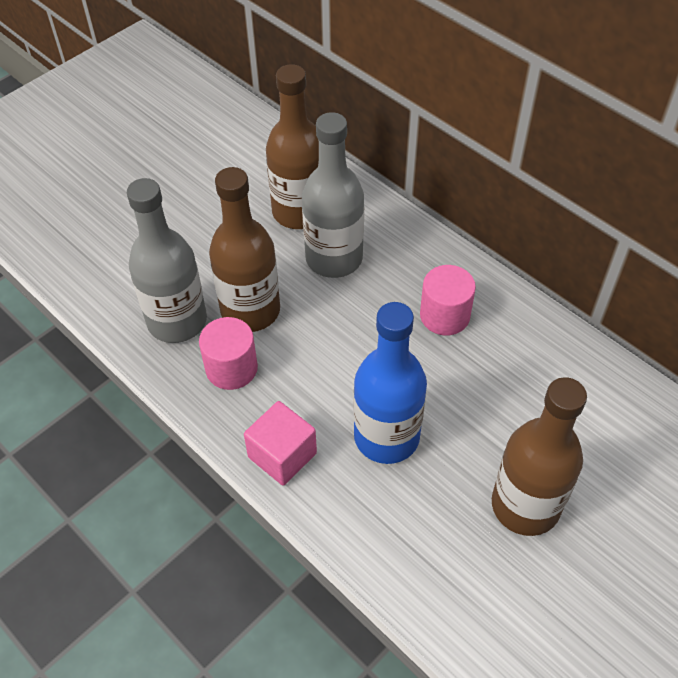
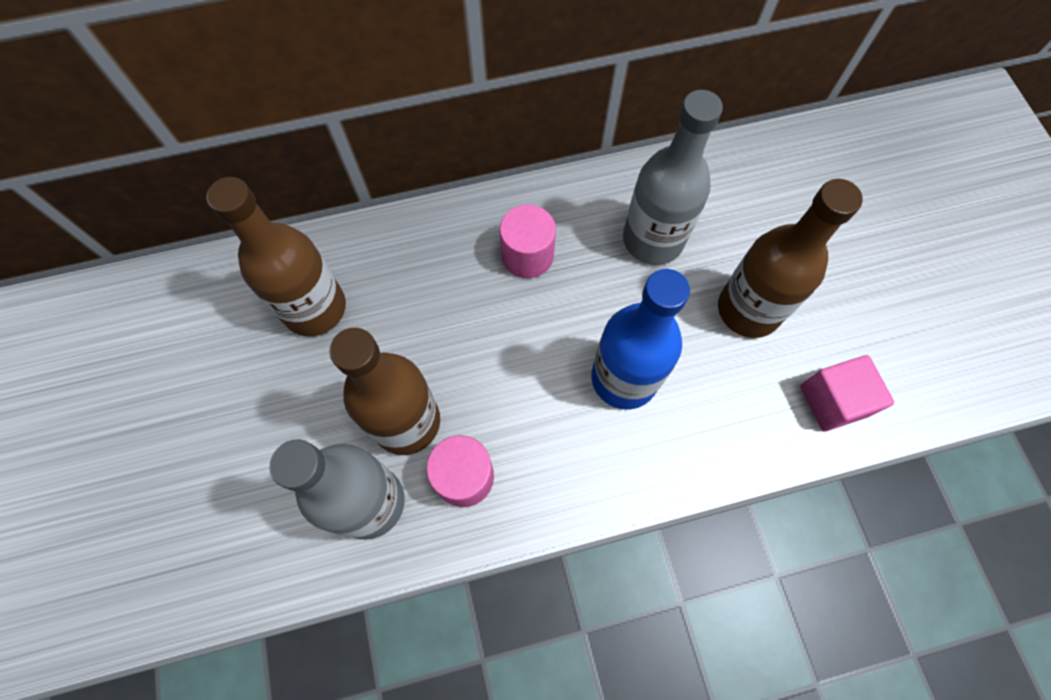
camera: 60 degrees left, 15 degrees up
(282, 455) = (591, 480): pink cube -> pink cube (832, 401)
(334, 258) = (397, 309): grey bottle -> grey bottle (653, 239)

